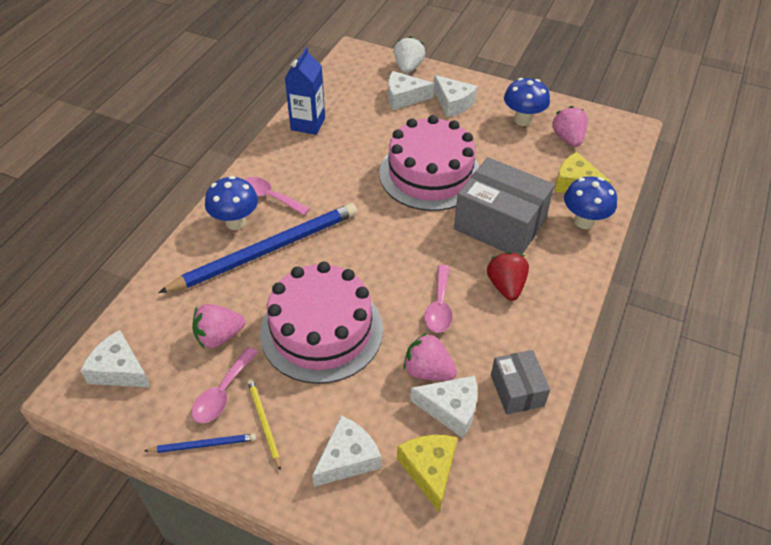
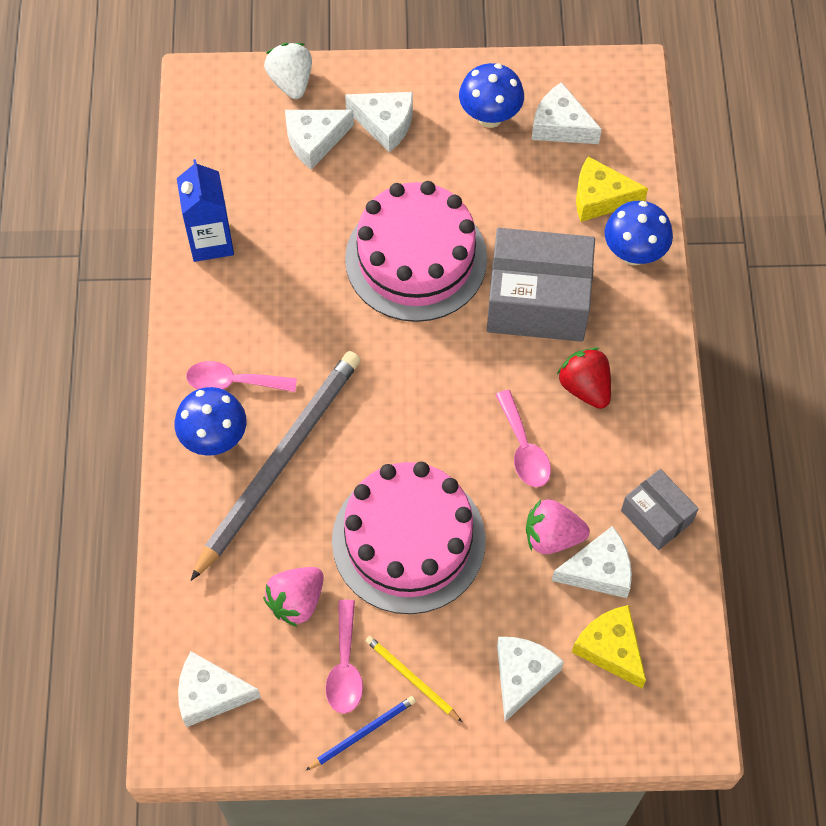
camera: 25 degrees left, 15 degrees up
(267, 250) = (279, 462): blue pencil -> grey pencil
(568, 138) = (560, 126): pink strawberry -> white cheese

